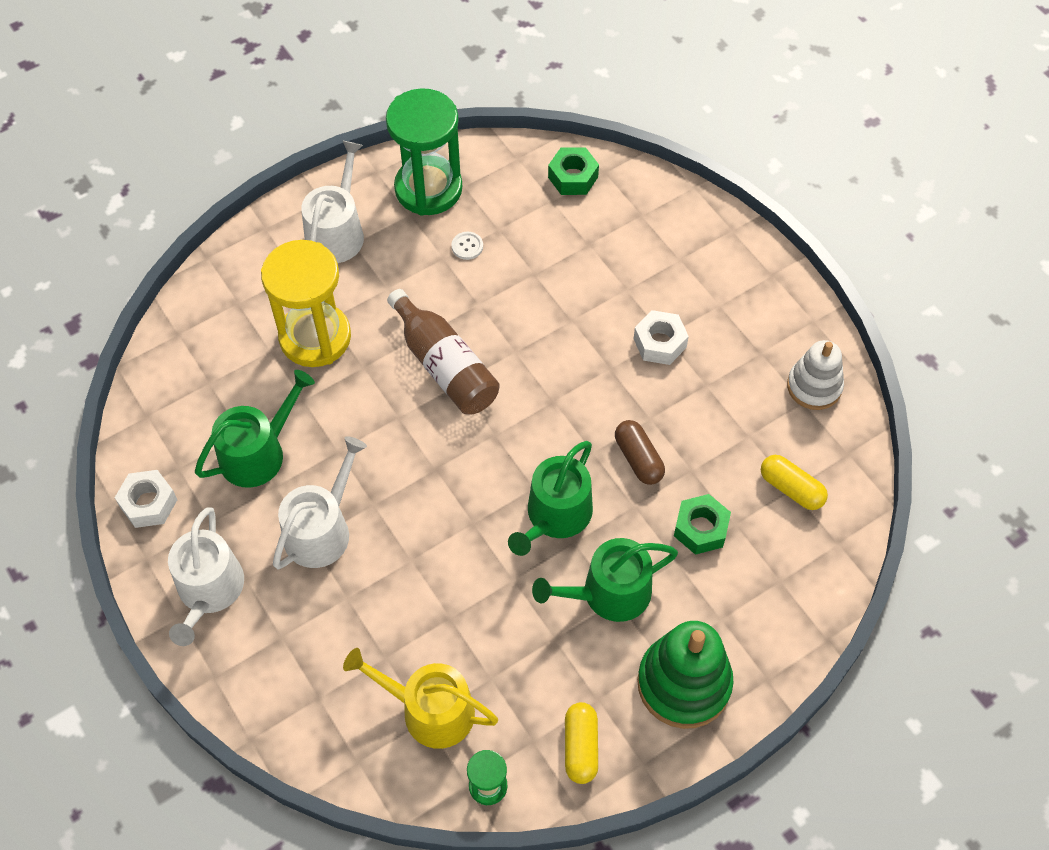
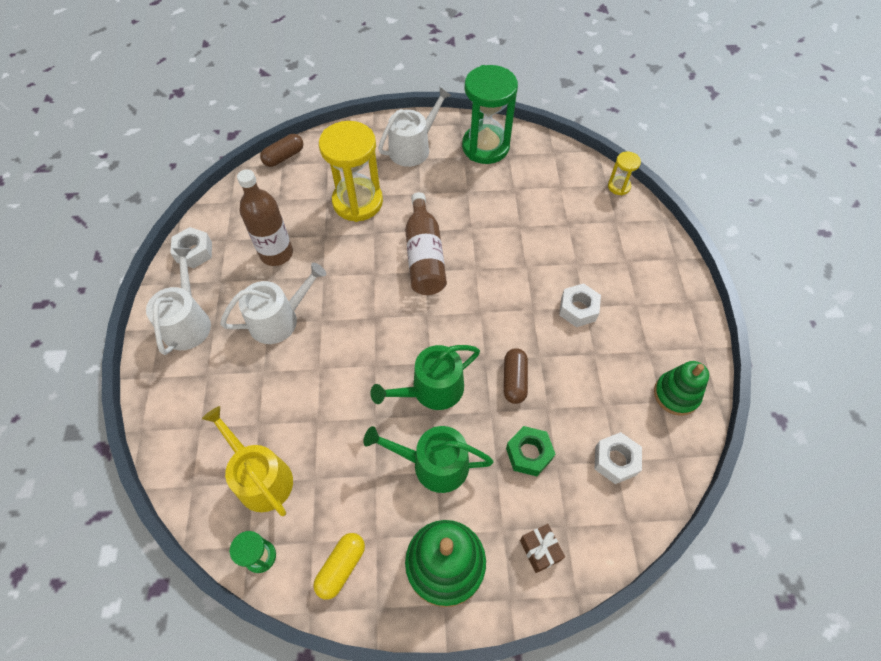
camera: 30 degrees right, 0 degrees up
(173, 323) = (284, 157): none -> brown capsule
(209, 591) = (188, 322): white watering can -> white watering can turned 150 degrees clockwise
(258, 452) = (276, 253): green watering can -> brown bottle
(467, 246) = (487, 190): white button -> none
(573, 177) = (583, 178): green nut -> none
(620, 168) = (619, 186): none -> yellow hourglass
(768, 618) = (539, 550): none -> brown gift
(791, 488) = (615, 460): yellow capsule -> white nut
(814, 386) = (676, 394): white stacking toy -> green stacking toy

